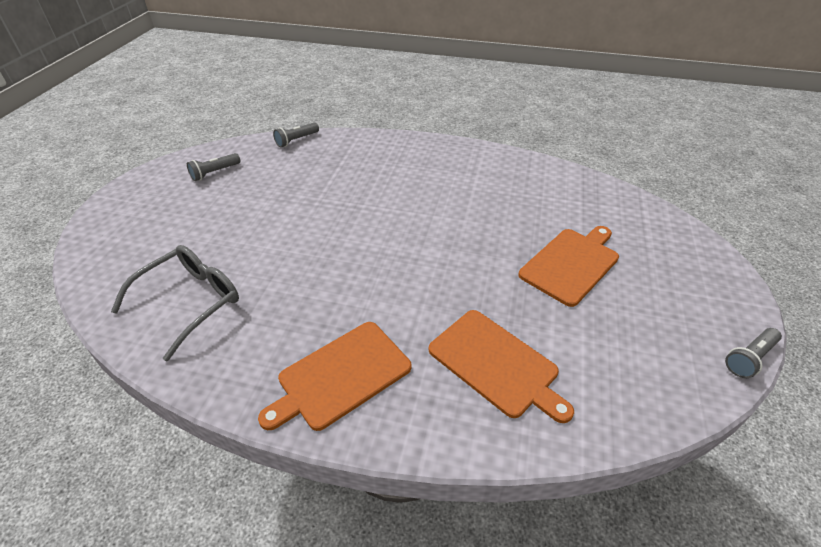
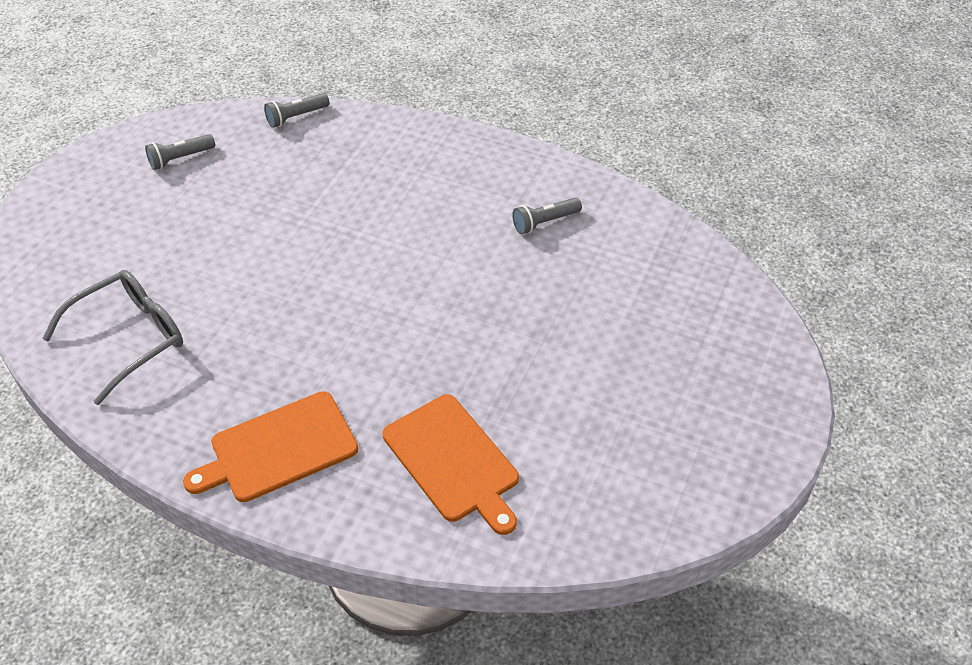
camera: 10 degrees right, 5 degrees up
(571, 264) = (594, 351): orange cutting board -> none
(749, 358) = (750, 498): grey flashlight -> grey flashlight (545, 222)

